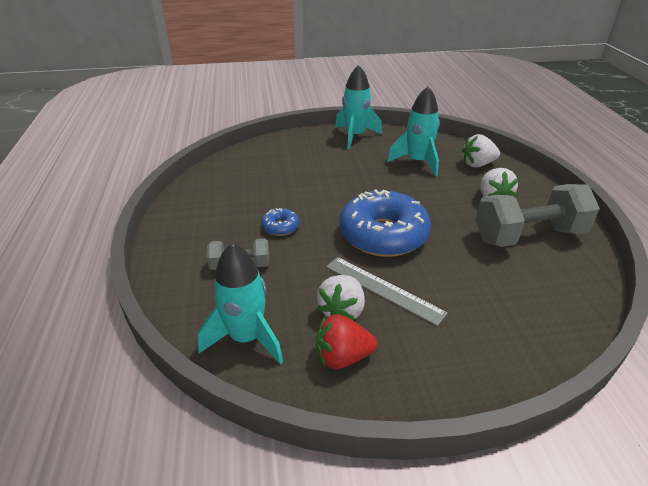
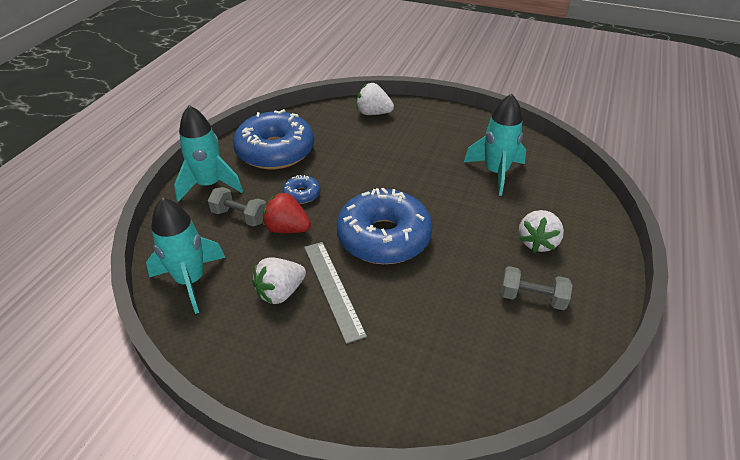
camera: 30 degrees right, 5 degrees up
(220, 201) = (275, 151): none -> blue donut
(342, 357) = (244, 331): red strawberry -> red strawberry (287, 229)
(355, 136) = (459, 123): turquoise rocket -> turquoise rocket (209, 185)
(477, 164) = (561, 198): white strawberry -> white strawberry (373, 113)
(528, 236) = (532, 298): grey dumbbell -> grey dumbbell, size x0.52

